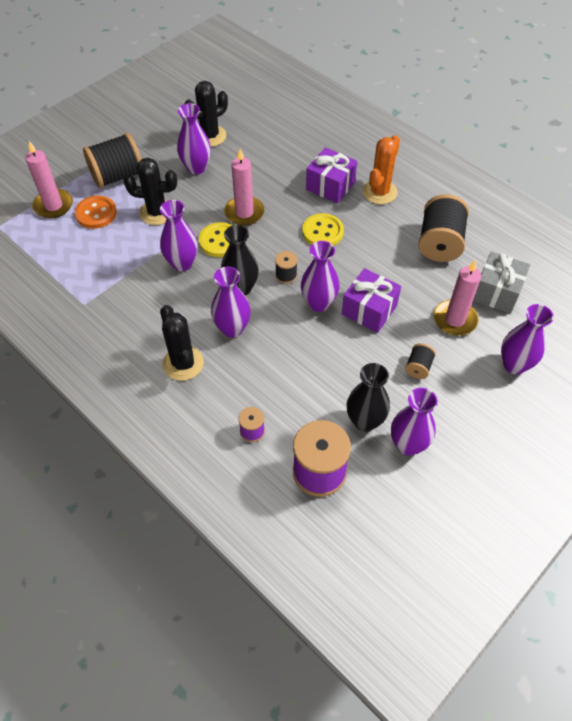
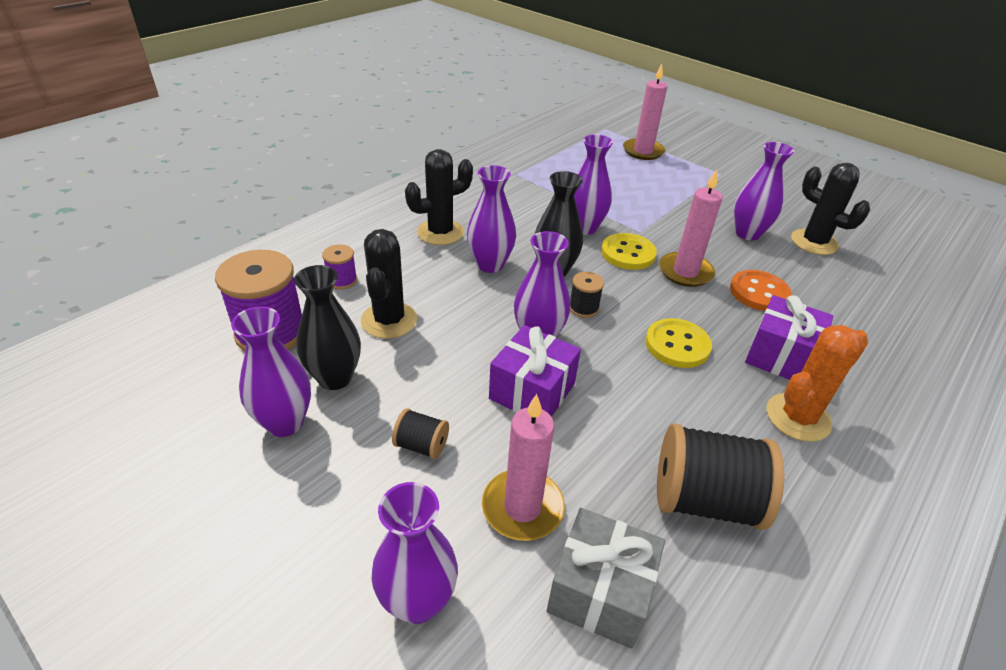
camera: 85 degrees right, 15 degrees down
(96, 213) = (641, 173): orange button -> orange button (759, 292)
(117, 176) = (704, 183): black spool -> none
(157, 212) = (658, 209): black cactus -> black cactus (389, 320)
(379, 192) = (798, 417): orange cactus -> orange cactus turned 60 degrees counterclockwise

